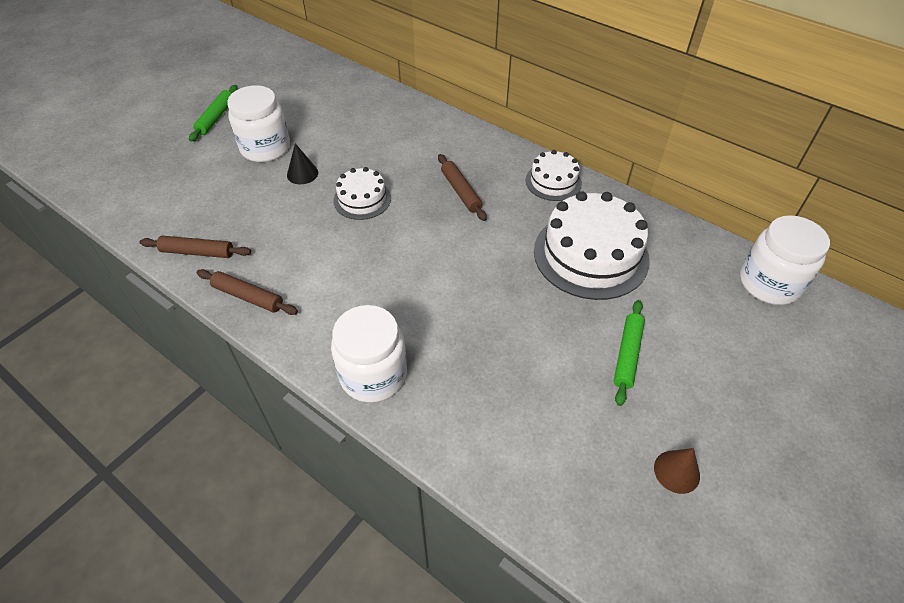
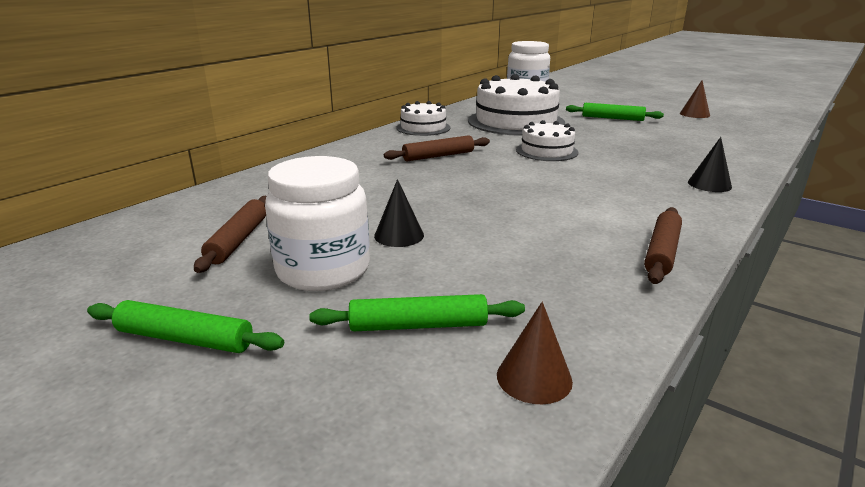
camera: 90 degrees left, 25 degrees down
(148, 218) = (534, 378): none -> brown cone
(197, 252) = (601, 303): brown rolling pin -> brown rolling pin (238, 240)
(201, 183) = (418, 325): none -> green rolling pin
(362, 199) = (454, 197): white cake -> white cake (546, 151)
(373, 375) = (709, 184): white jar -> black cone

